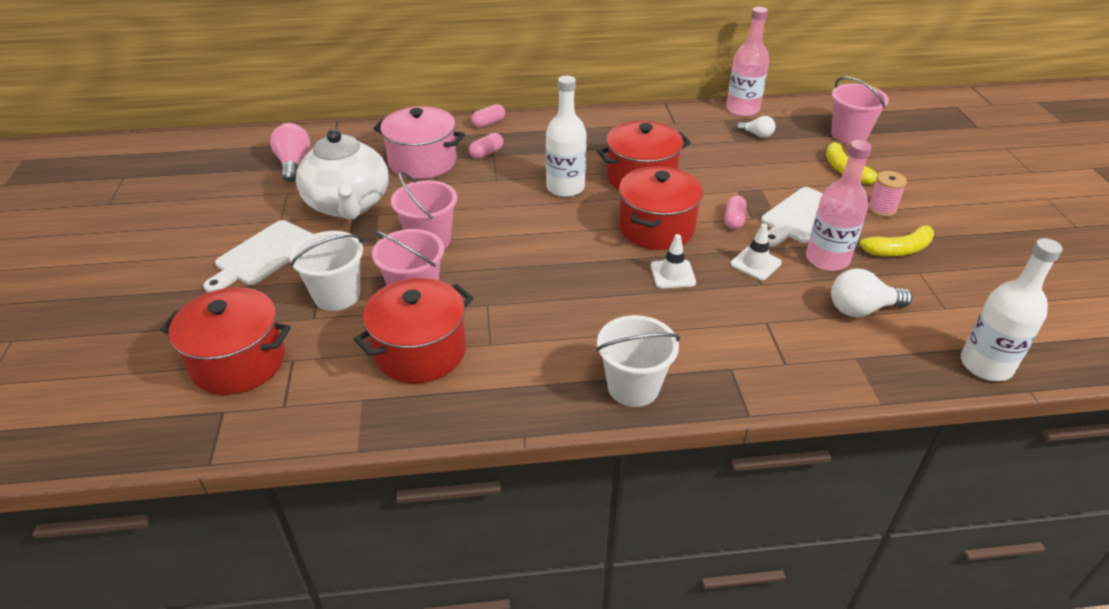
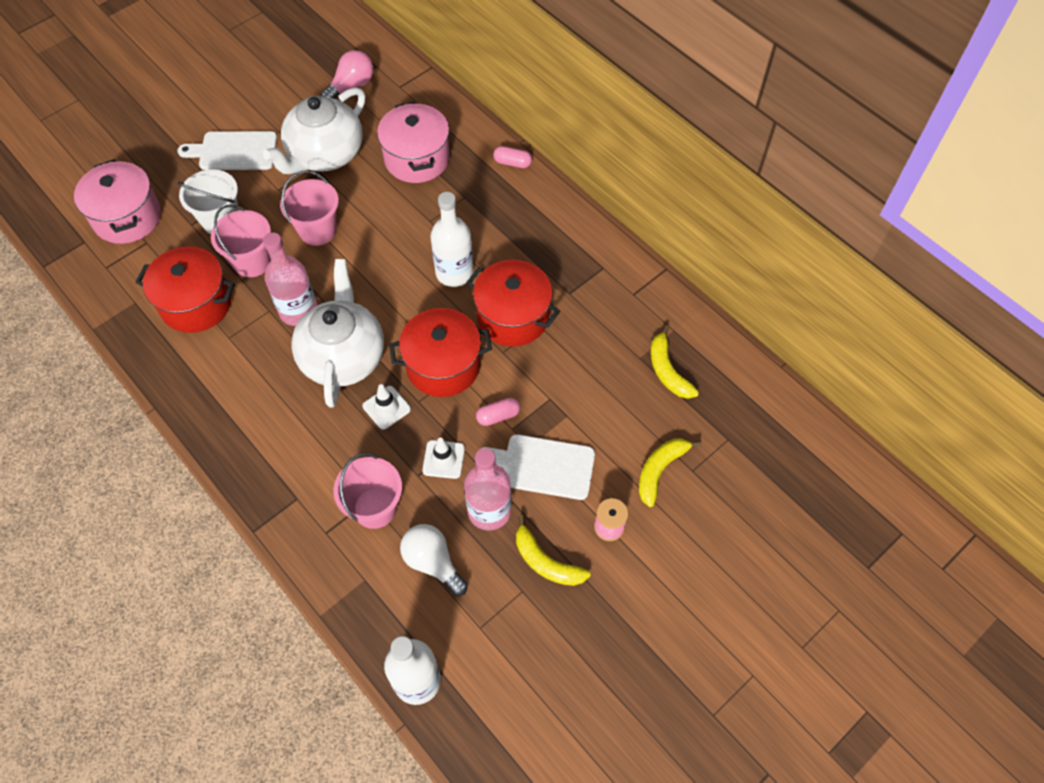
camera: 55 degrees right, 20 degrees up
(238, 362) = (127, 217): red pot -> pink pot
(486, 153) = (463, 190): pink capsule -> none
(591, 278) = (343, 356): none -> white teapot
(633, 387) = (238, 446): white bucket -> none
(742, 109) = (710, 336): pink bottle -> pink bottle (298, 311)
(757, 135) = (667, 370): white light bulb -> yellow banana
(849, 135) = (737, 449): pink bucket -> pink bucket (375, 508)

